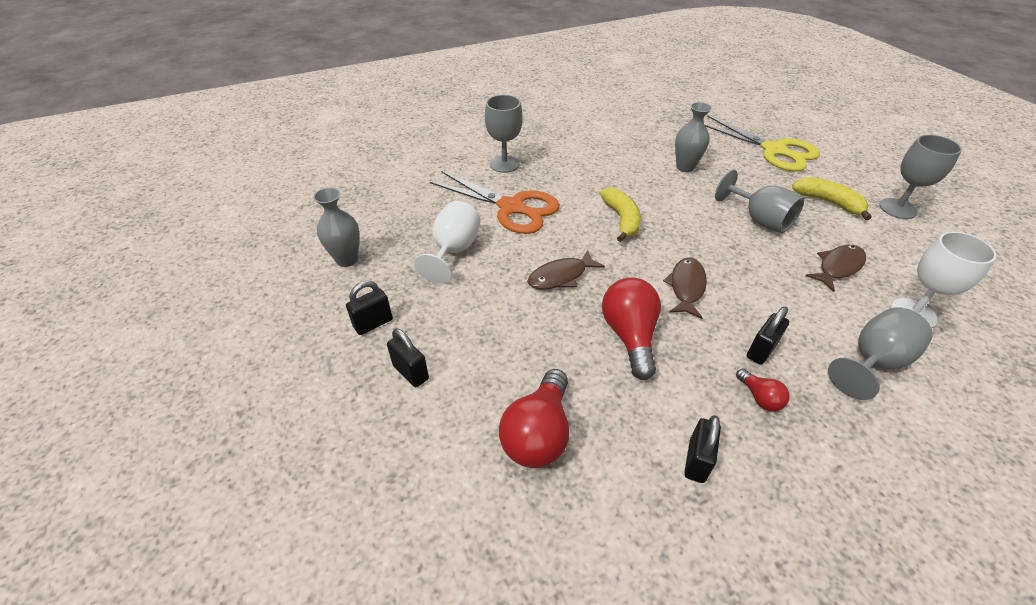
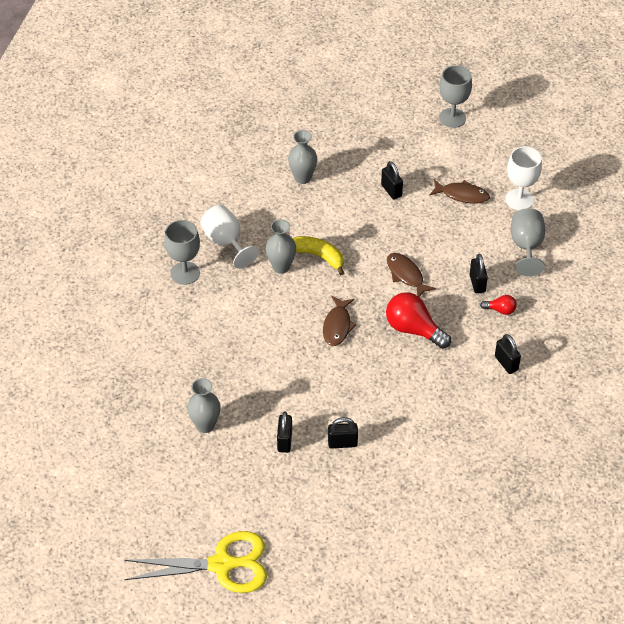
camera: 50 degrees left, 5 degrees up
(453, 251) = (257, 364): white goblet -> white goblet (226, 242)
(511, 207) = (243, 304): orange scissors -> none
(538, 433) = (435, 412): red light bulb -> none
(579, 206) = (281, 267): none -> grey vase
(759, 219) = (391, 190): grey goblet -> black padlock
(773, 150) = (338, 115): yellow scissors -> yellow scissors (221, 565)
(828, 202) = (413, 143): yellow banana -> none
(838, 267) = (462, 195): brown fish -> brown fish turned 105 degrees clockwise

